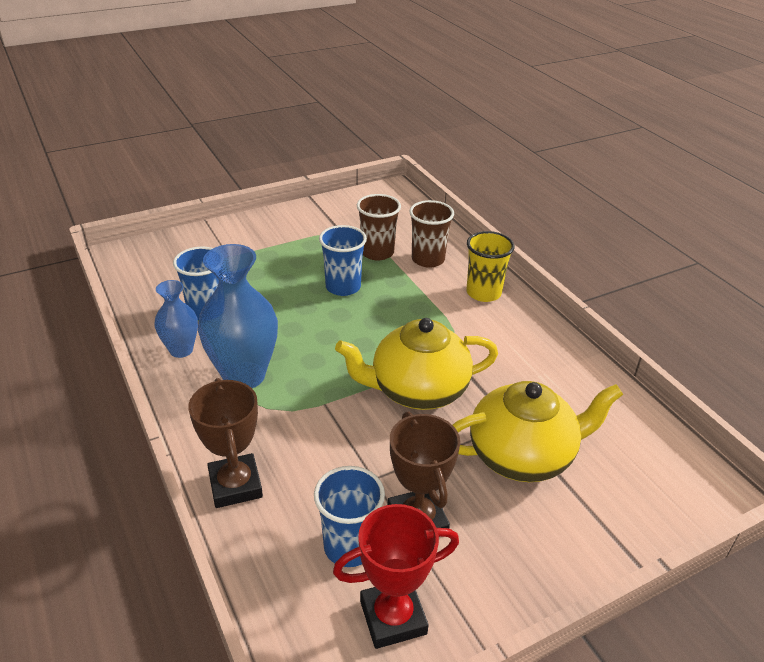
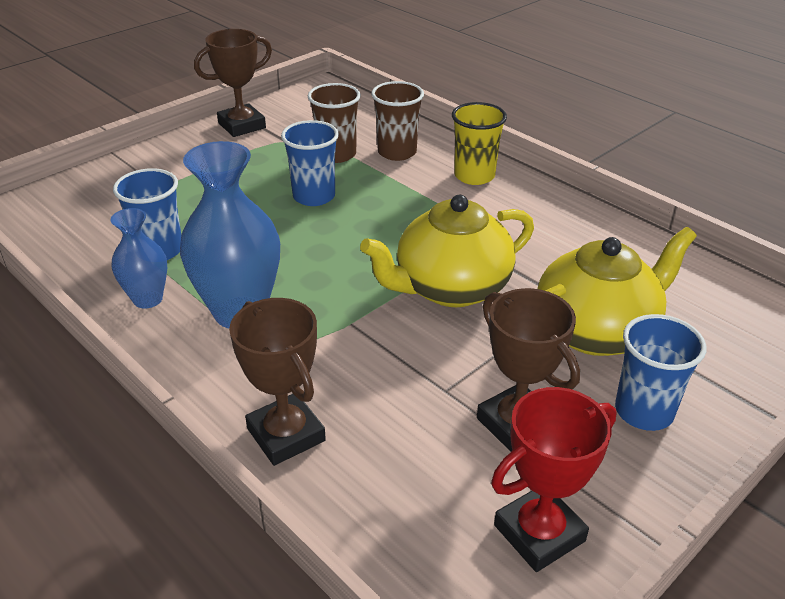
camera: 15 degrees left, 0 degrees up
(313, 213) = (242, 125): none -> brown trophy
(349, 546) = (453, 470): blue cup -> blue cup (644, 411)

